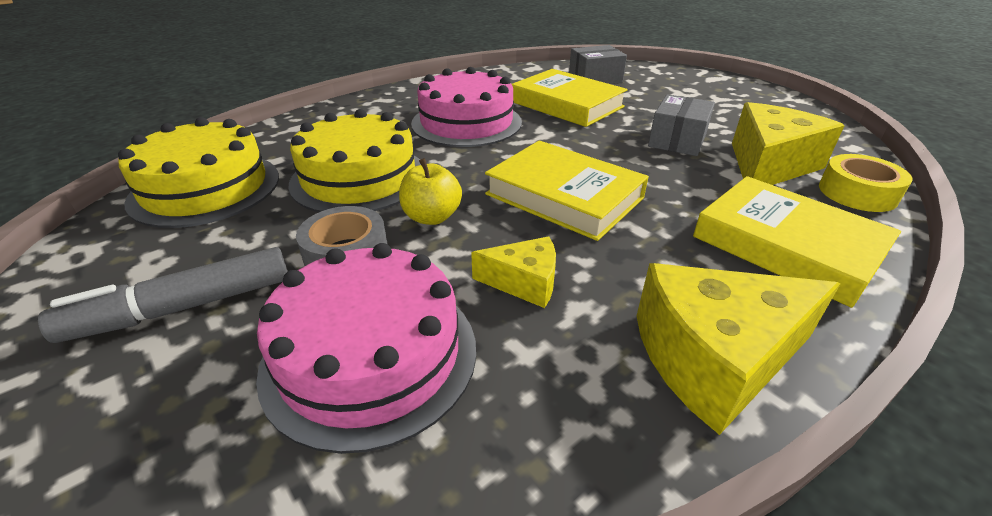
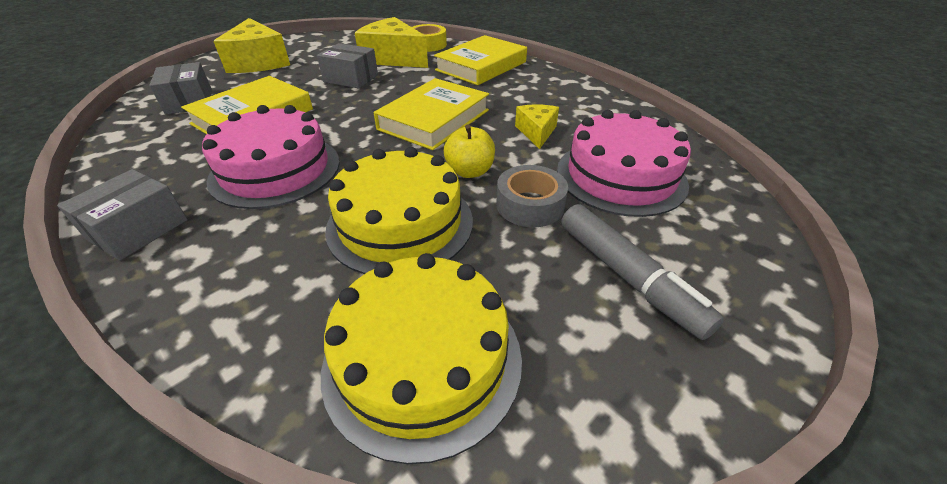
camera: 95 degrees left, 5 degrees up
(405, 93) = (138, 229): none -> grey box
(714, 358) = (571, 90): yellow cheese -> yellow cheese (258, 62)

